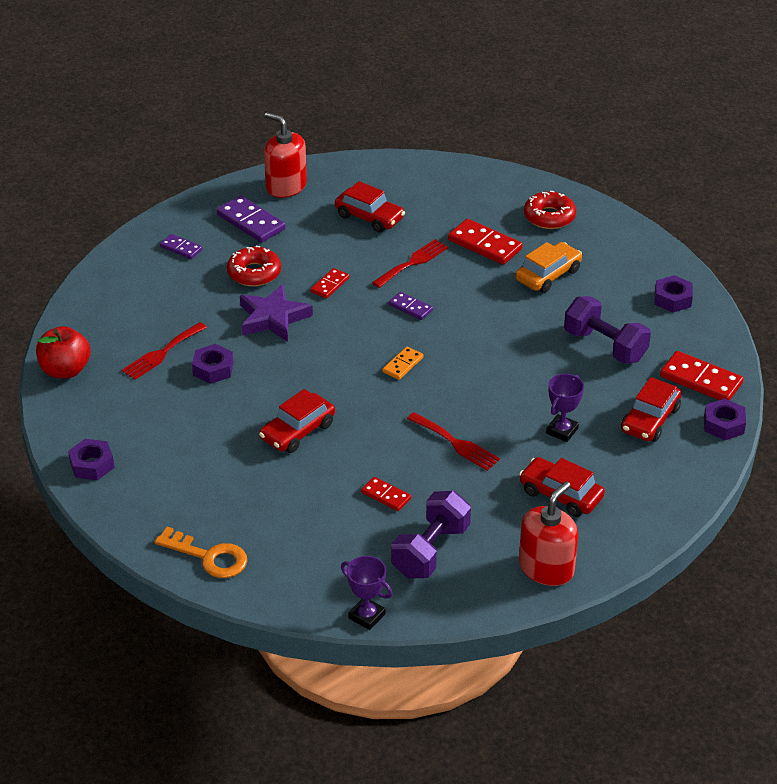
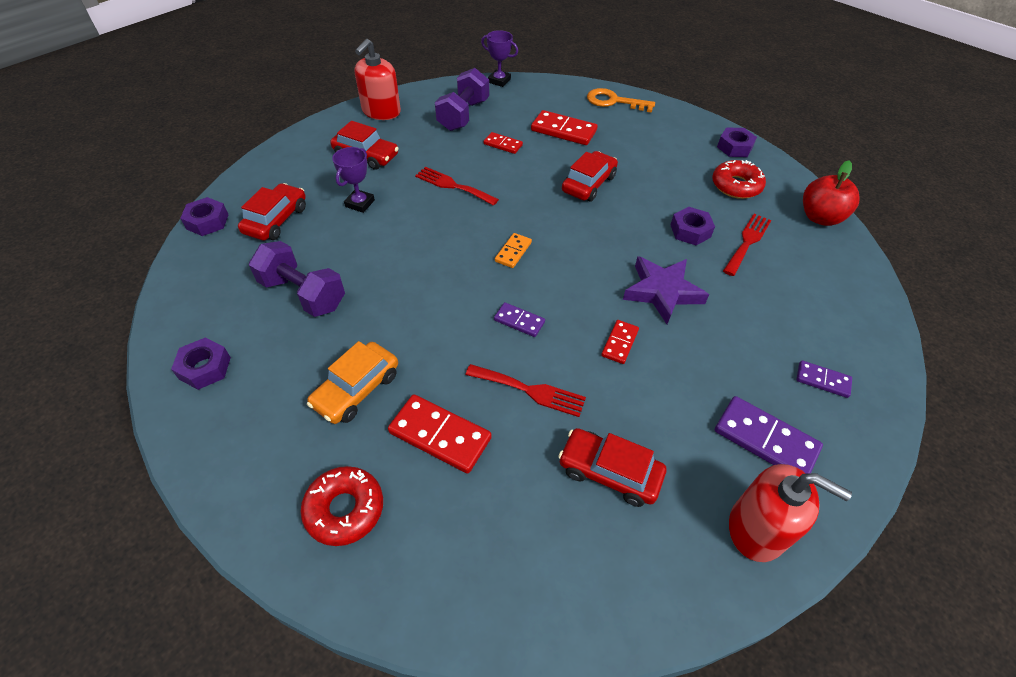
camera: 170 degrees right, 10 degrees up
(254, 273) = (714, 351): red donut -> red donut (736, 186)
(413, 262) = (530, 391): red fork -> red fork turned 105 degrees counterclockwise
(701, 380) = (211, 264): red domino -> red domino (563, 131)

